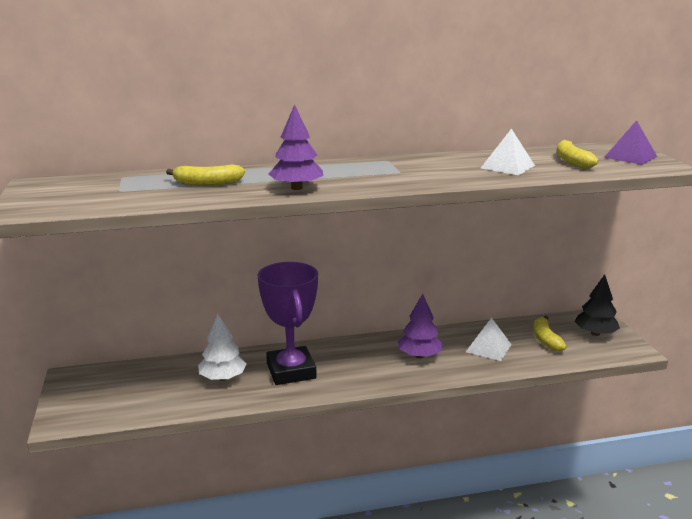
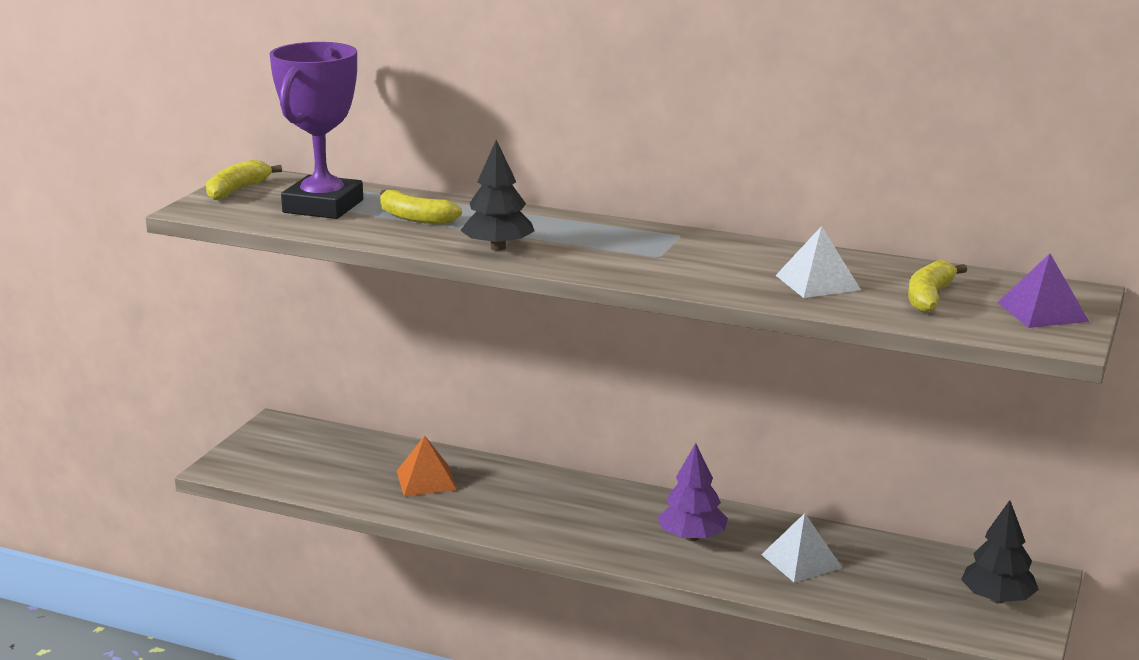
camera: 35 degrees right, 0 degrees up
(223, 378) = (426, 480): white tree -> orange pyramid
(291, 371) = (510, 499): purple trophy -> purple trophy (323, 206)
(296, 188) = (498, 248): purple tree -> black tree
(545, 340) = (903, 580): yellow banana -> yellow banana (237, 190)

